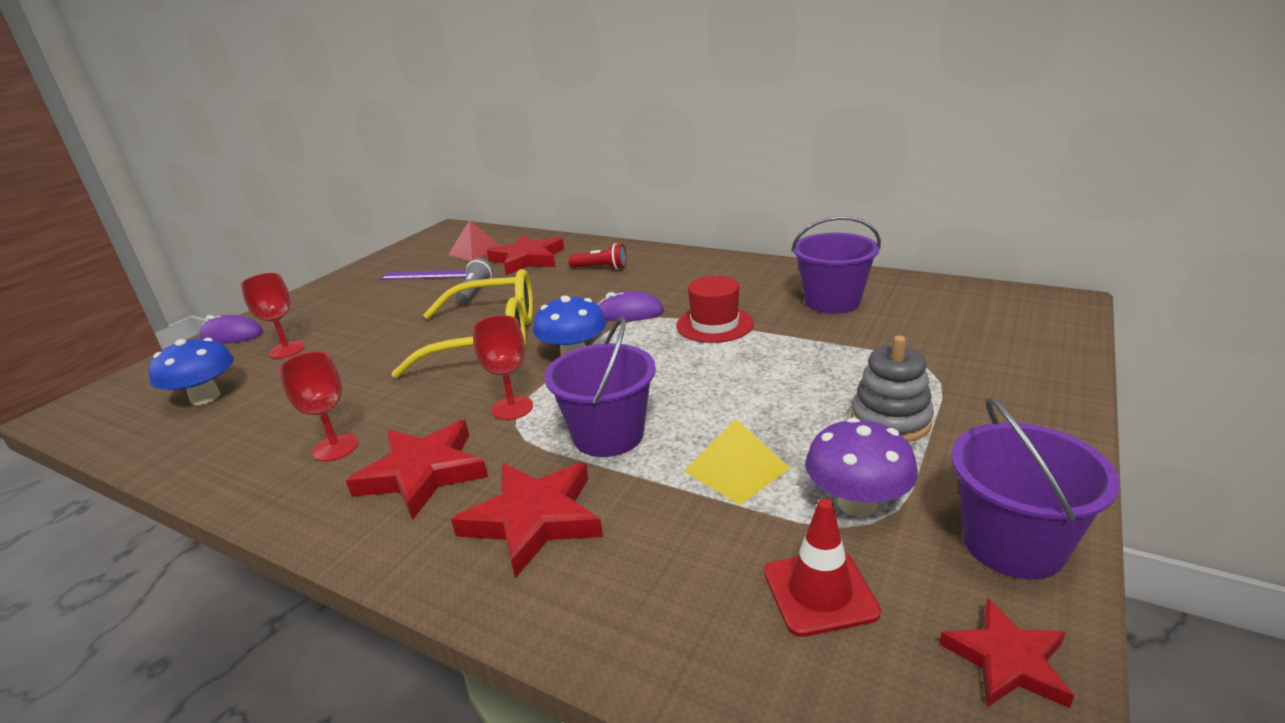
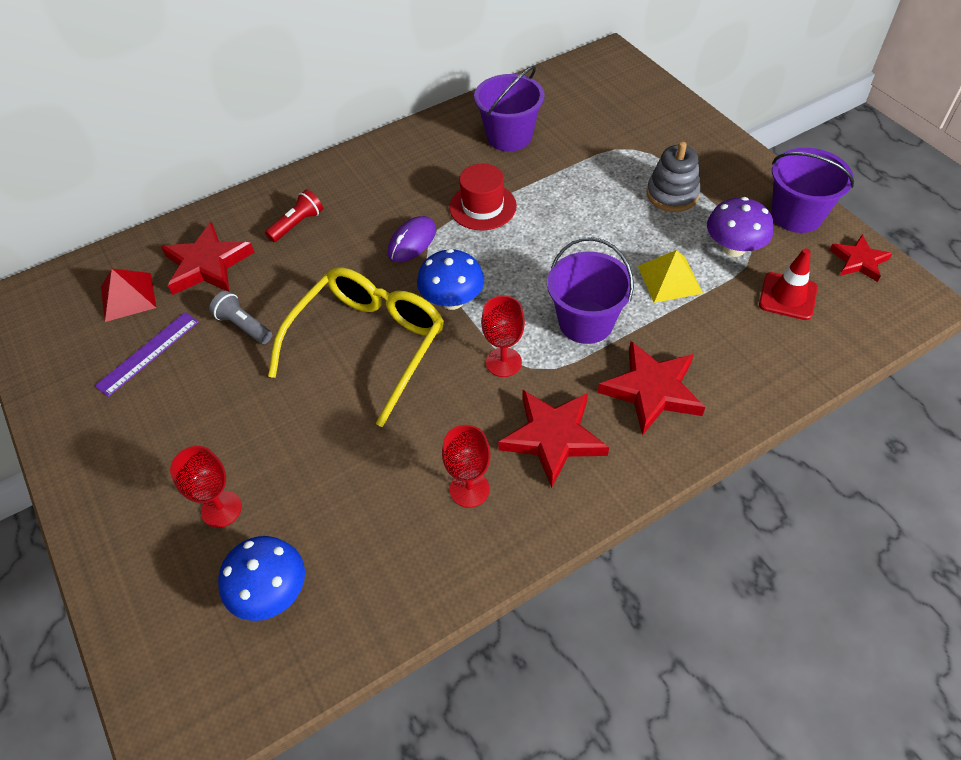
camera: 60 degrees left, 25 degrees up
(232, 335) = (117, 562): purple mouse -> none

